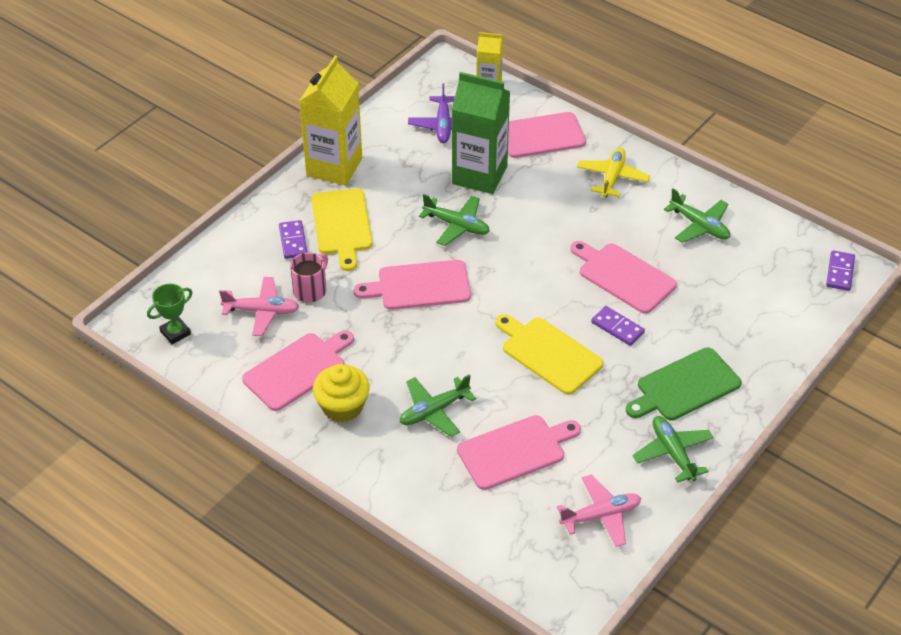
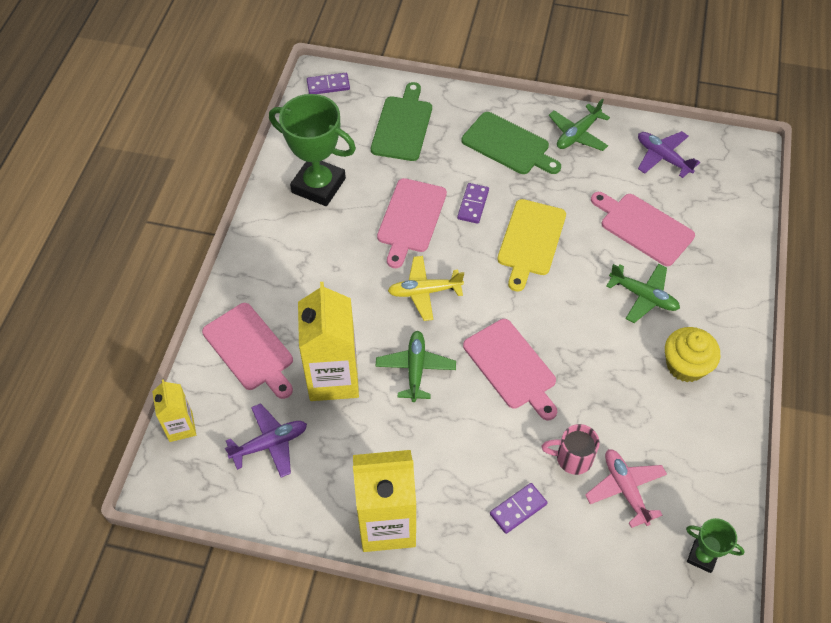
camera: 115 degrees left, 10 degrees up
(297, 369) = (671, 421): pink cutting board -> none
(342, 225) = (470, 473): yellow cutting board -> none
(479, 175) = (333, 378): green carton -> yellow carton
(601, 516) = (663, 157): pink plane -> purple plane
(612, 178) = (284, 267): yellow plane -> yellow plane (424, 292)
(699, 225) = (318, 185): green plane -> green trophy
(753, 311) = (402, 126): none -> green cutting board

